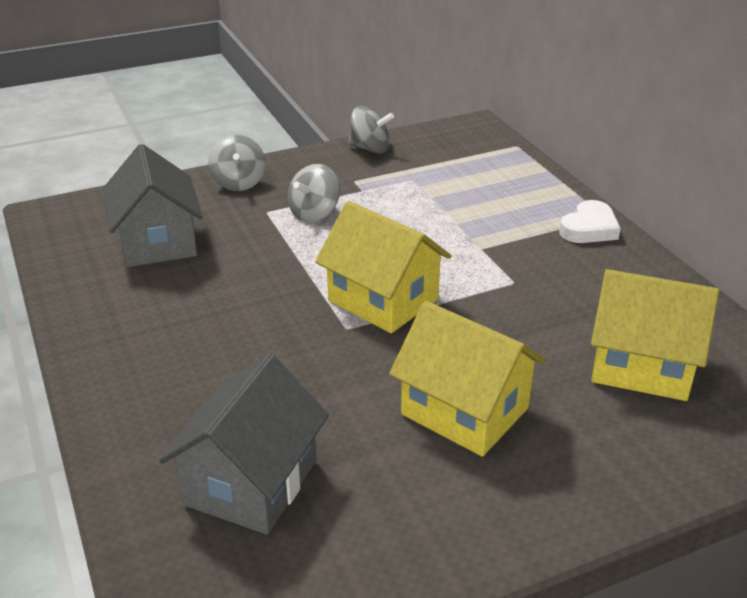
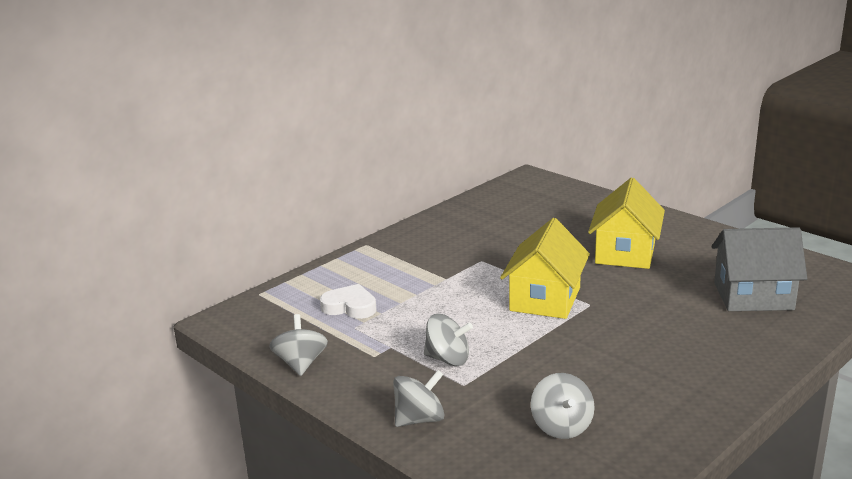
camera: 110 degrees left, 10 degrees down
(158, 242) = (561, 426): grey house -> grey spinning top
(589, 228) = (388, 247): white heart -> white heart (350, 307)
(642, 366) = (533, 216): yellow house -> none

